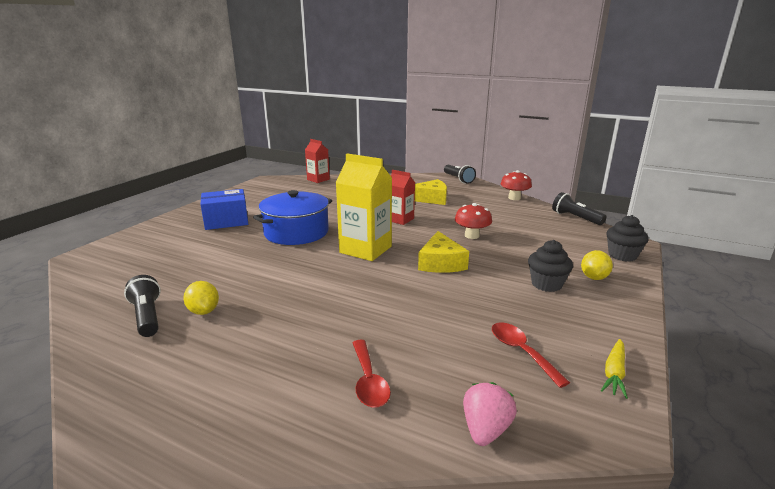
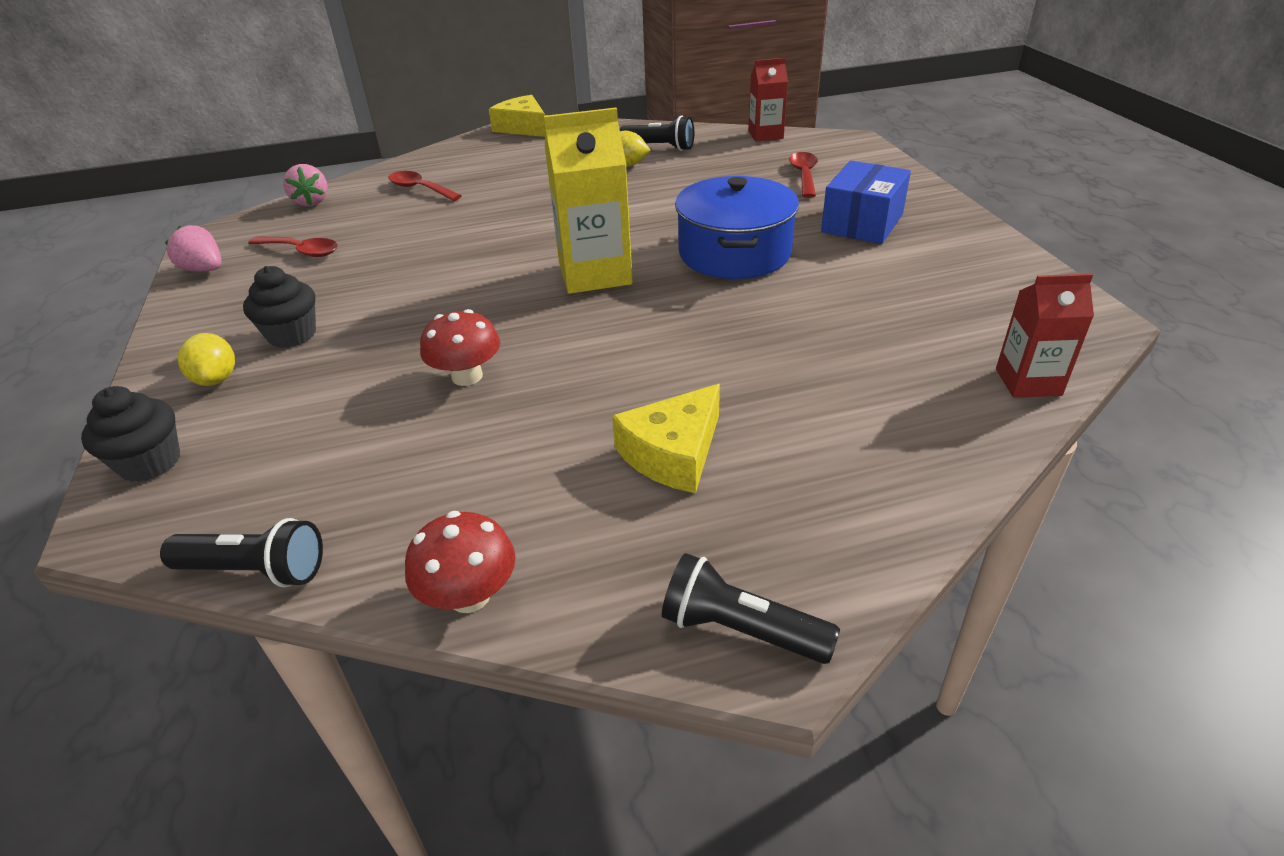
camera: 140 degrees right, 15 degrees up
(168, 250) = (804, 175): none -> red spoon
(400, 219) = (637, 351): red carton -> red carton (765, 135)
(441, 263) = (466, 301): yellow cheese -> yellow cheese (523, 127)
(614, 373) = (204, 270): yellow carrot -> pink strawberry

